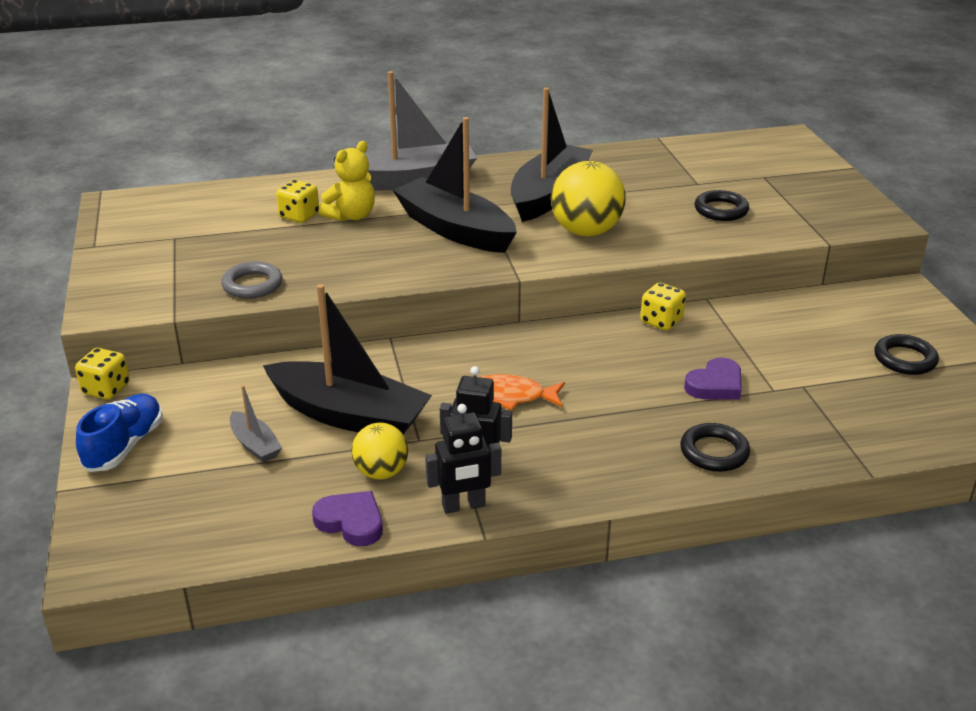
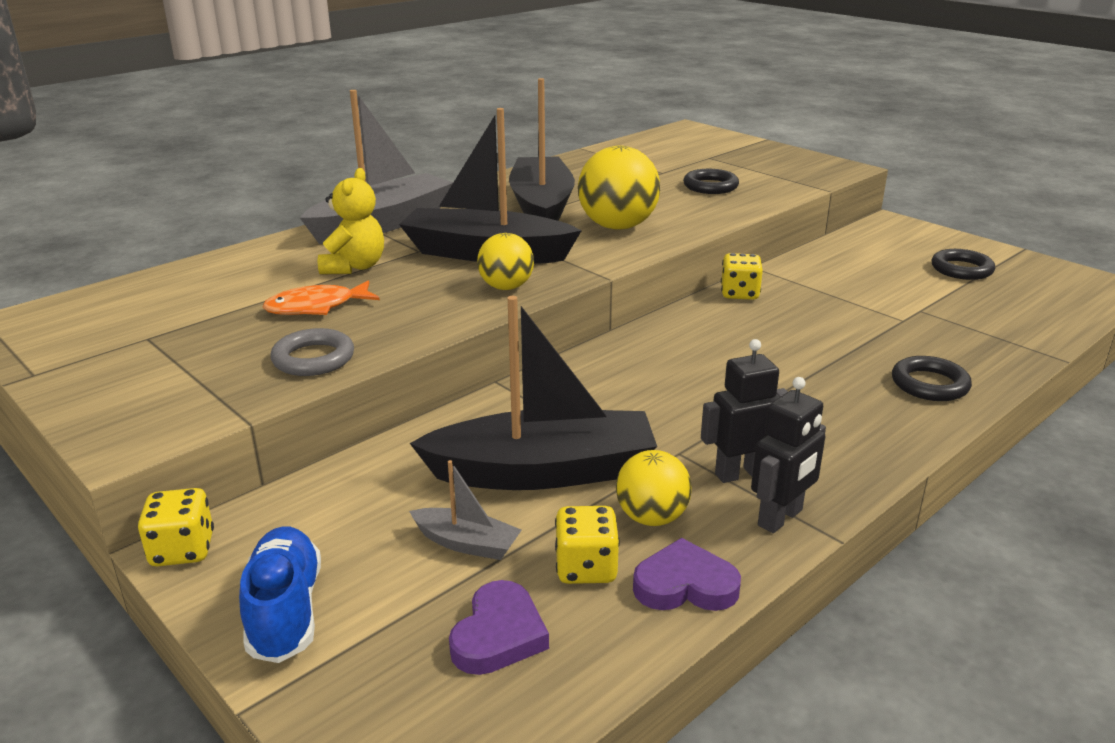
camera: 30 degrees left, 5 degrees down
(299, 216) = (291, 280): yellow dice -> yellow dice (586, 568)
(435, 265) = (506, 287): none -> yellow ball
(511, 396) = (689, 396): orange fish -> orange fish (316, 307)
(715, 385) = (853, 330): purple heart -> purple heart (498, 635)

